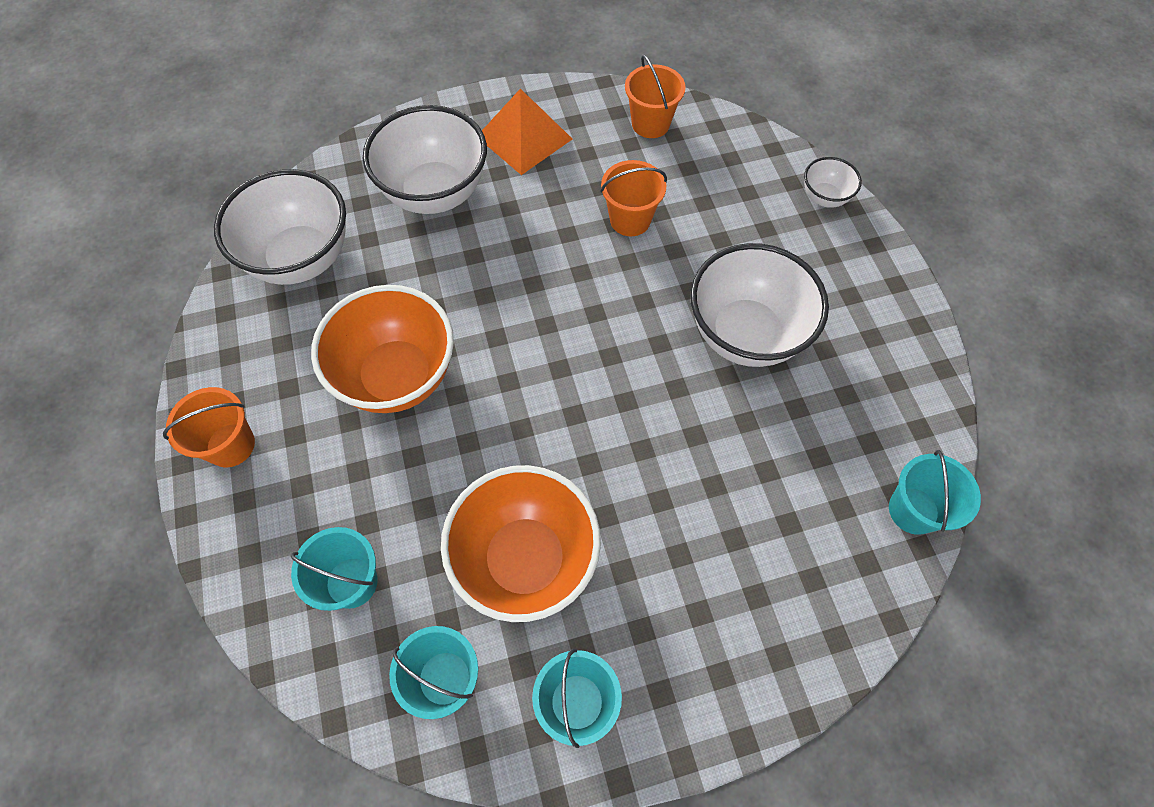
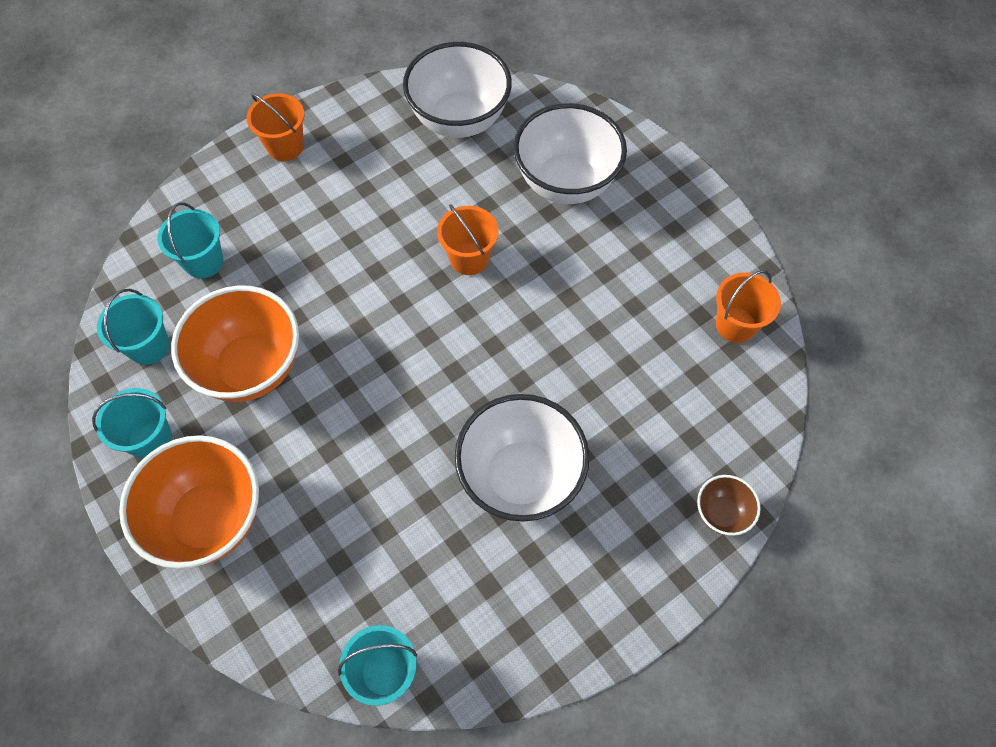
camera: 70 degrees right, 0 degrees up
(397, 377) = (377, 225): orange bowl -> orange bowl (209, 519)
(524, 137) = (662, 226): orange pyramid -> none
(630, 220) = (608, 342): orange bucket -> orange bucket (469, 258)
(824, 197) = (721, 513): white bowl -> brown bowl

